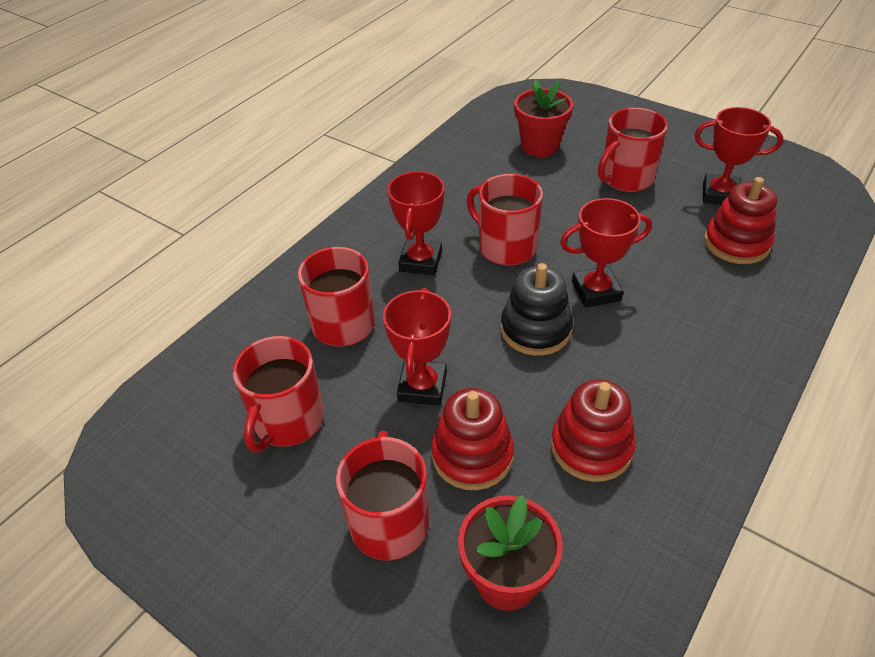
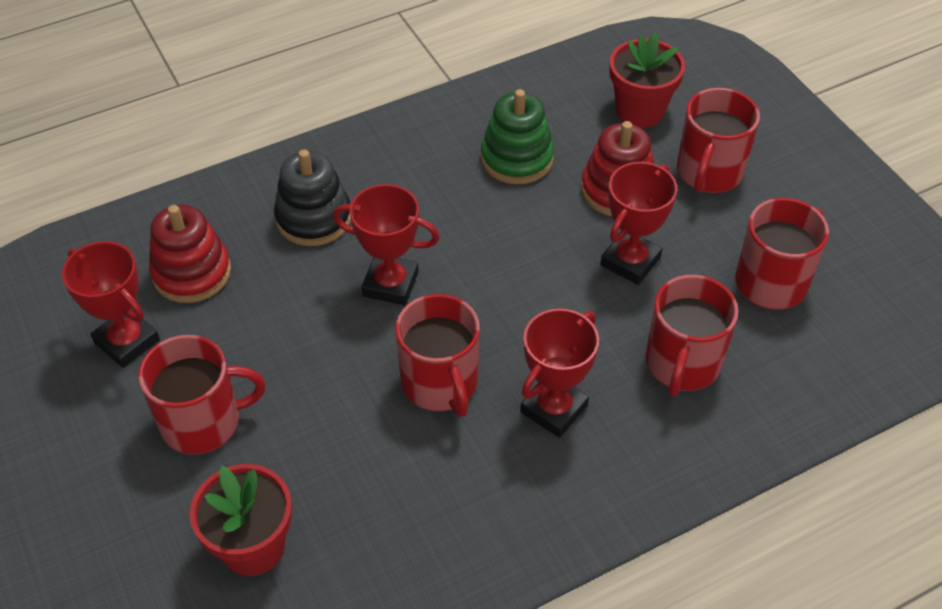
camera: 155 degrees left, 5 degrees up
(535, 329) = (485, 270): black stacking toy -> black stacking toy (313, 218)
(591, 447) = (517, 158): red stacking toy -> green stacking toy

